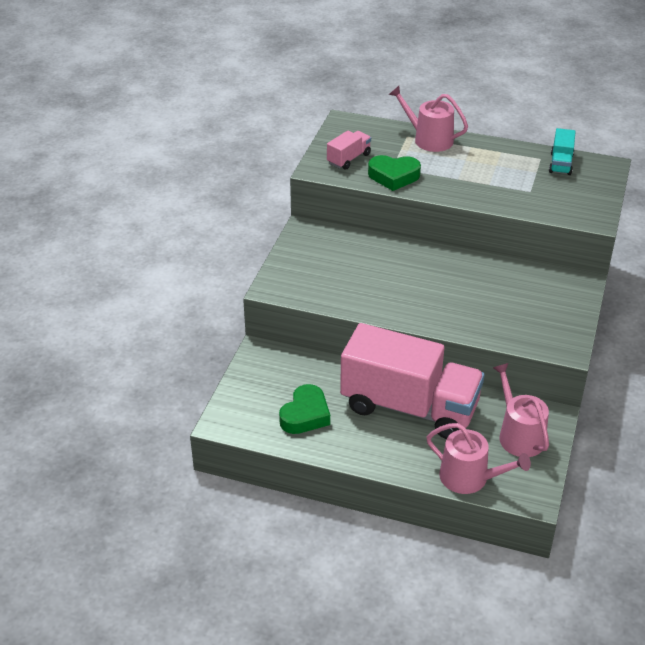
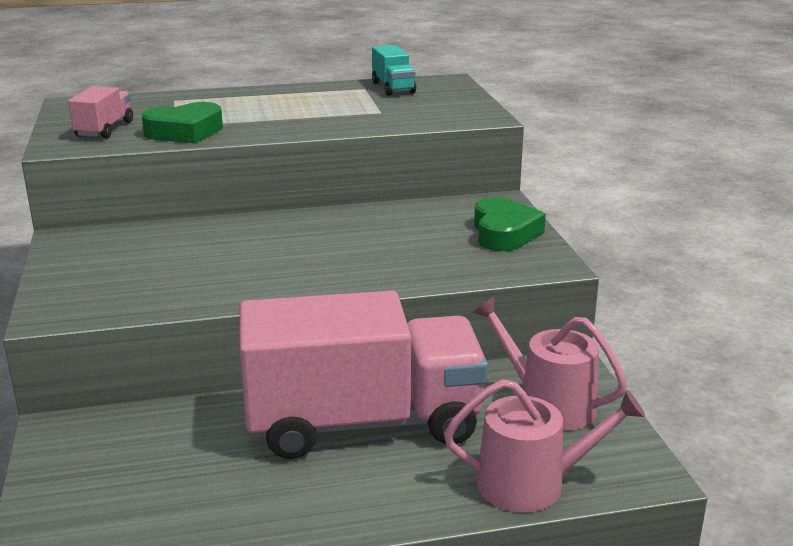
camera: 30 degrees left, 15 degrees down
(305, 415) = (196, 492): green heart -> green heart (504, 233)
(428, 139) = (206, 97): pink watering can -> none

